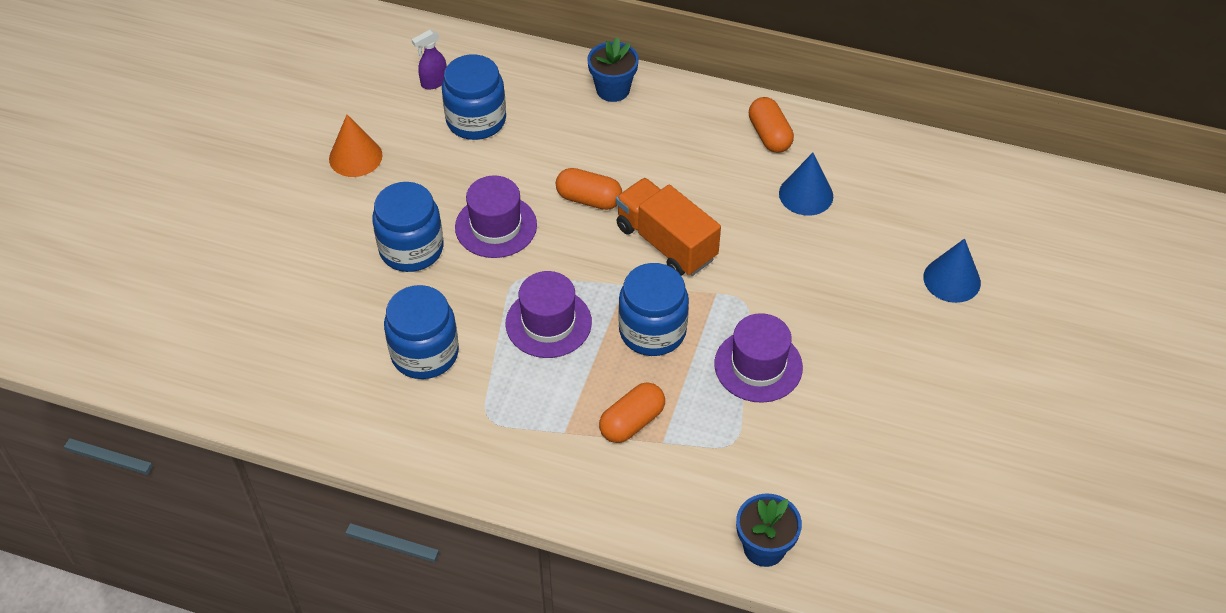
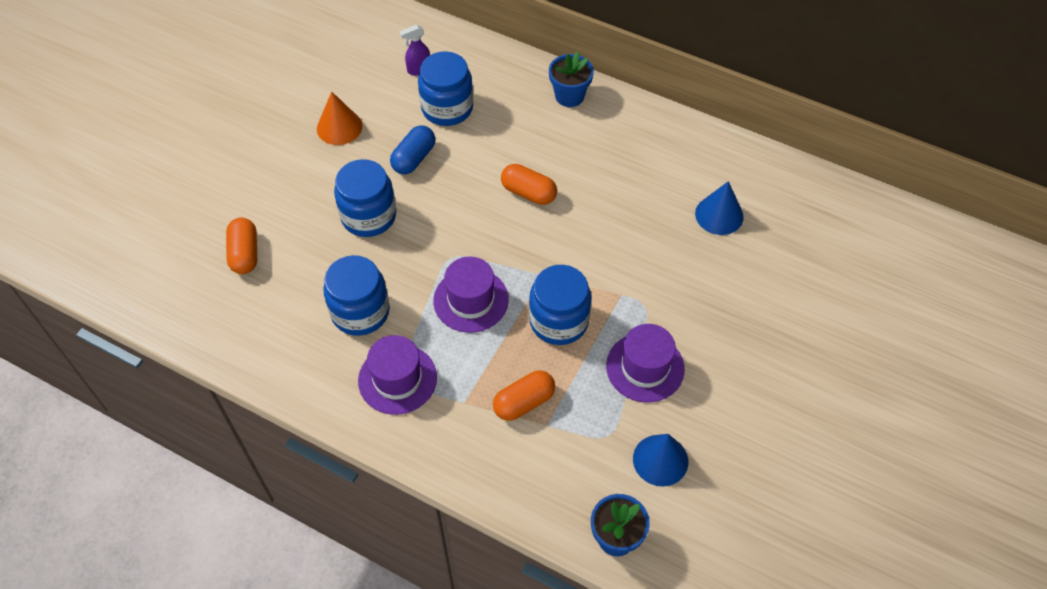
camera: 10 degrees right, 5 degrees up
(450, 180) = (414, 158): none -> blue capsule
(496, 226) = (444, 206): purple hat -> purple hat (397, 379)
(666, 243) = (587, 242): orange truck -> none
(769, 135) = (697, 156): orange capsule -> orange capsule (245, 254)
(952, 279) = (834, 313): blue cone -> blue cone (660, 460)

